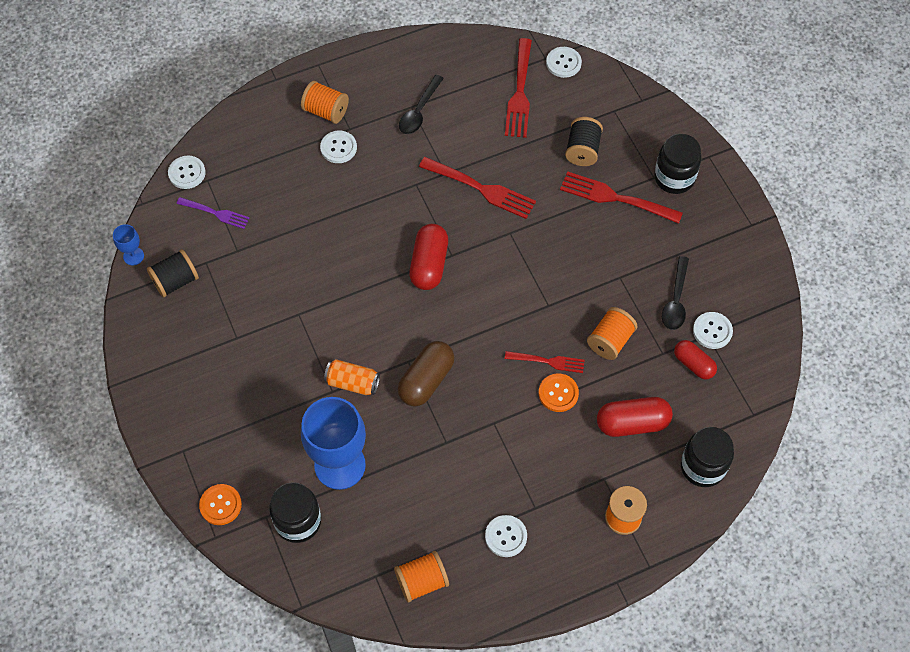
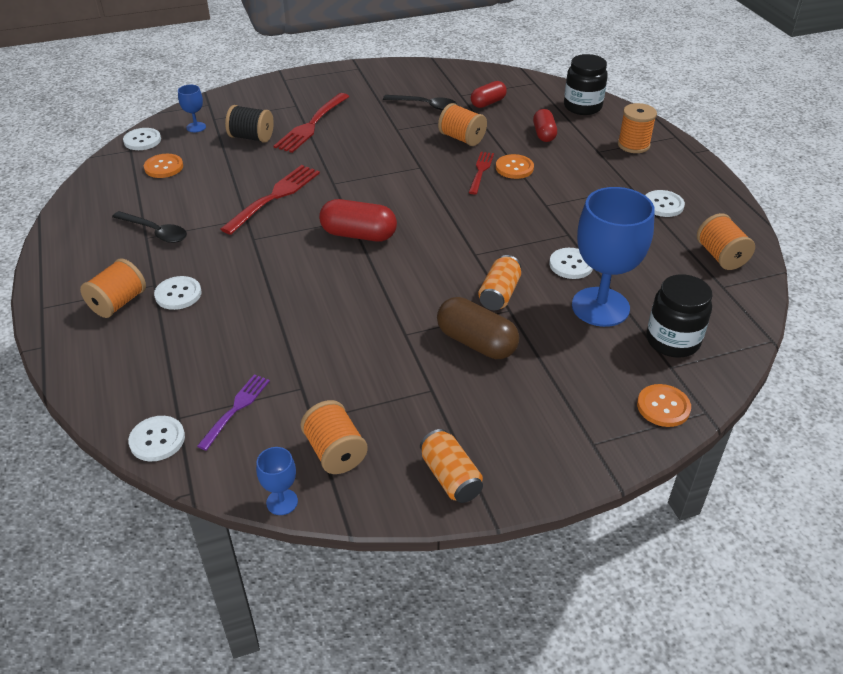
camera: 85 degrees left, 20 degrees down
(152, 355) = (450, 477): none -> orange can
(175, 281) = (335, 452): black spool -> orange spool
(426, 380) = (498, 243): brown capsule -> brown capsule (476, 343)
(519, 92) = (164, 167): red fork -> orange button
(595, 100) = (196, 127): none -> blue goblet
(632, 423) = (544, 134): red capsule -> red capsule, size x0.66
(674, 178) = (300, 96): black jar -> none
(712, 331) = (457, 92): white button -> white button (571, 265)

